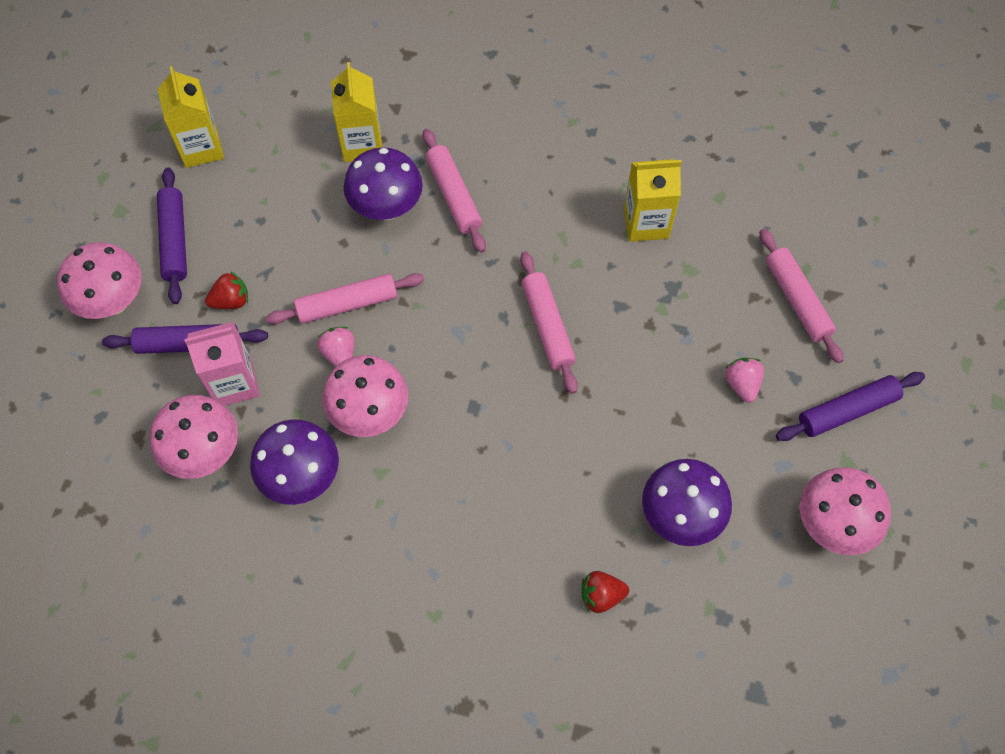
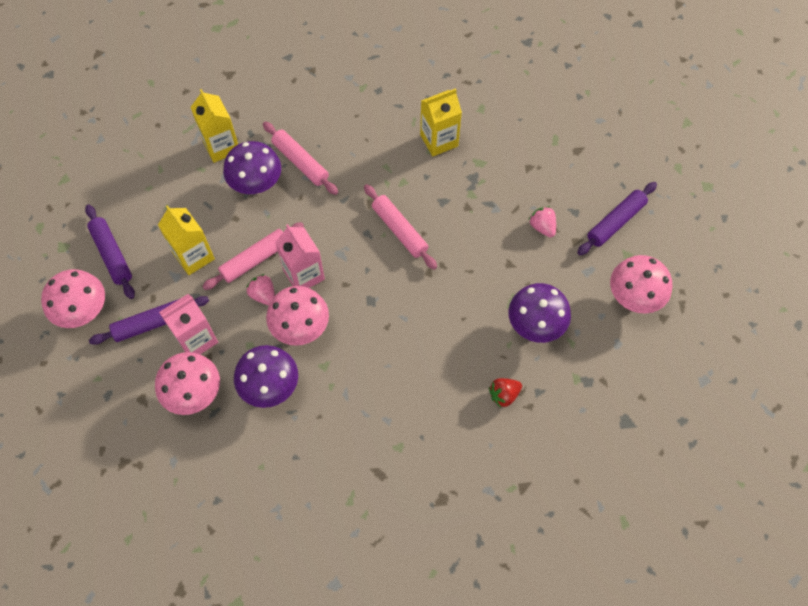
camera: 20 degrees left, 0 degrees up
(201, 148) = (105, 184): yellow carton -> yellow carton (194, 256)
(231, 301) = (171, 283): red strawberry -> none
(401, 344) = (304, 275): none -> pink carton
(797, 300) = (557, 160): pink rolling pin -> none

